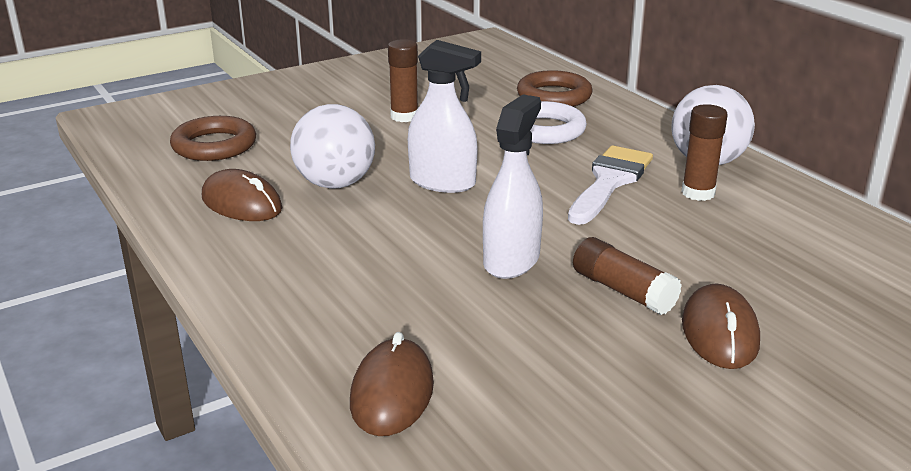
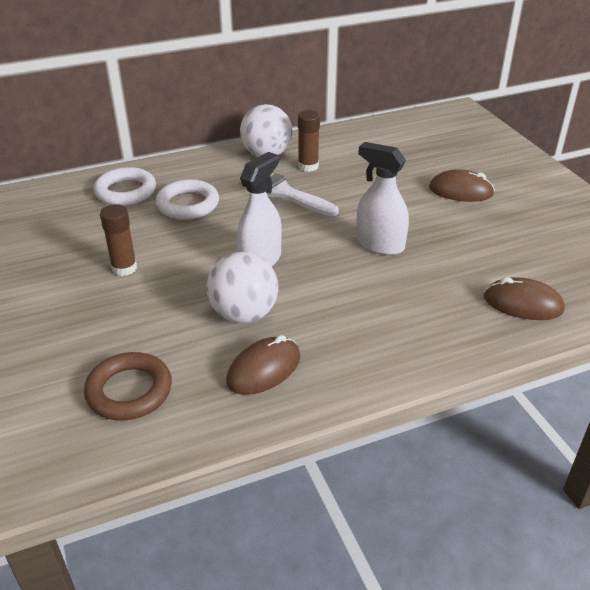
camera: 80 degrees left, 10 degrees up
(554, 96) = (126, 191): brown ring -> white ring
(623, 291) = (418, 211): brown glue stick -> none

